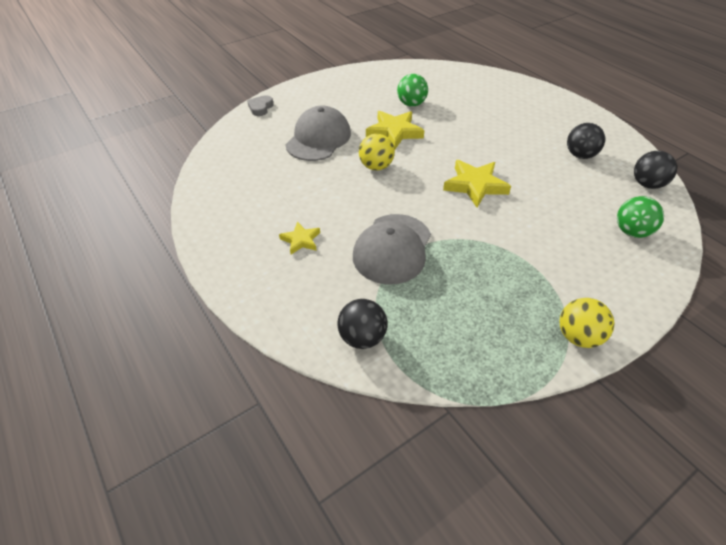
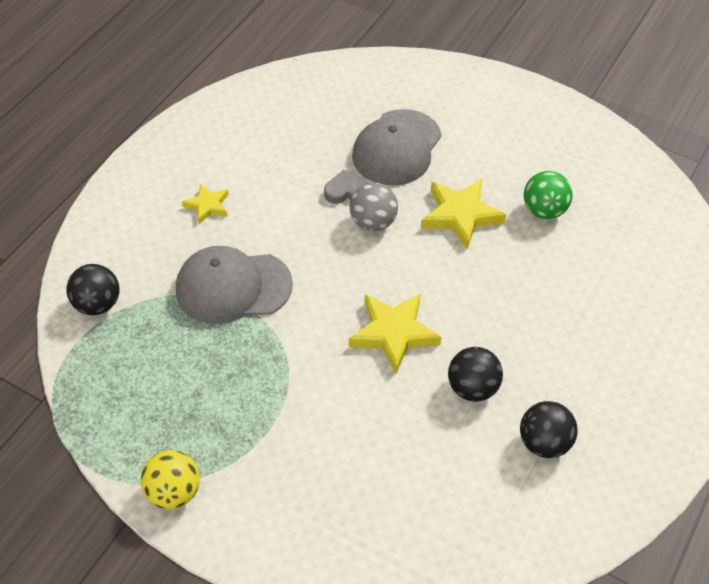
camera: 65 degrees right, 5 degrees up
(260, 108) = (426, 69): grey heart -> grey heart (346, 191)
(318, 138) = (397, 148): grey cap -> grey cap turned 120 degrees clockwise
(376, 166) = (373, 222): yellow ball -> grey ball
(631, 232) = (392, 530): green ball -> none
(647, 184) = (520, 541): black ball -> black ball (472, 388)

